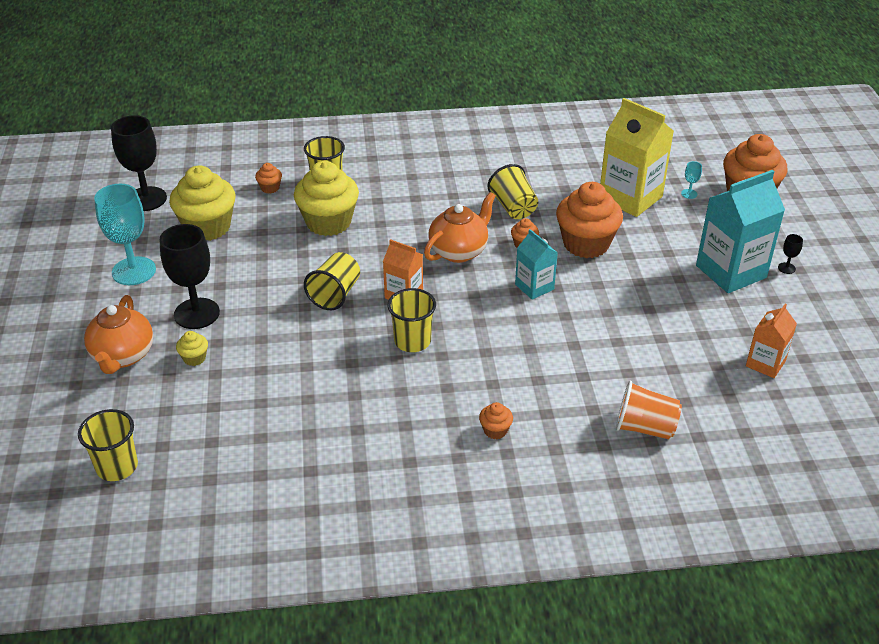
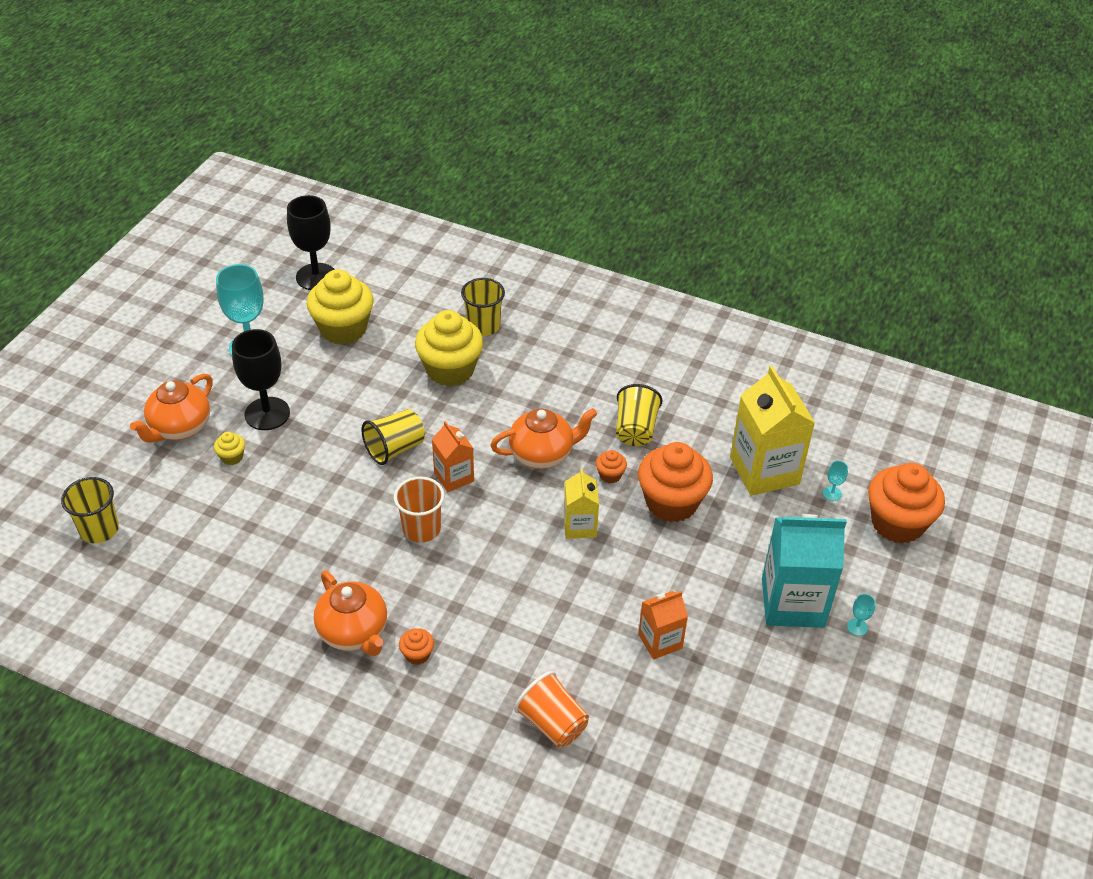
camera: 30 degrees right, 5 degrees up
(270, 188) = (429, 310): orange cupcake -> none
(412, 341) = (421, 529): yellow cup -> orange cup
(428, 439) = (354, 632): none -> orange teapot
(534, 287) = (580, 526): turquoise carton -> yellow carton
(765, 363) = (732, 720): orange carton -> orange carton (660, 641)
(786, 268) = (857, 627): black goblet -> turquoise goblet

